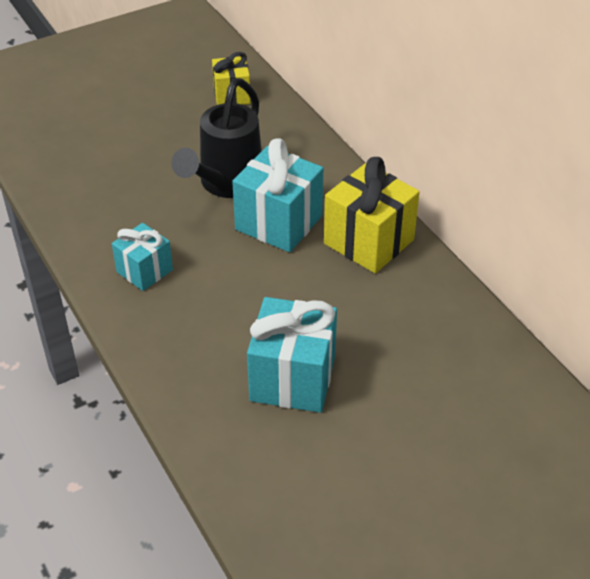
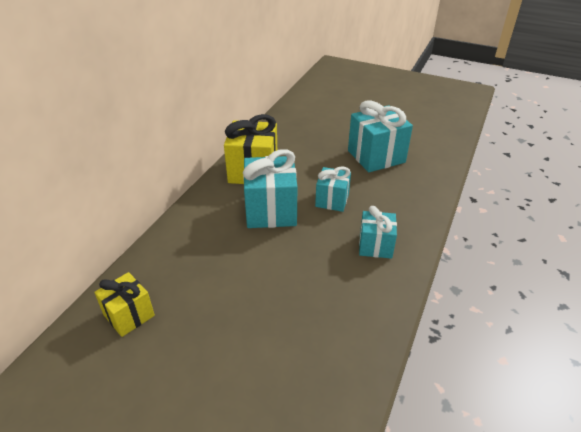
camera: 125 degrees left, 5 degrees down
(226, 185) = (255, 254): black watering can -> none
(247, 279) = (332, 200): none -> turquoise gift

